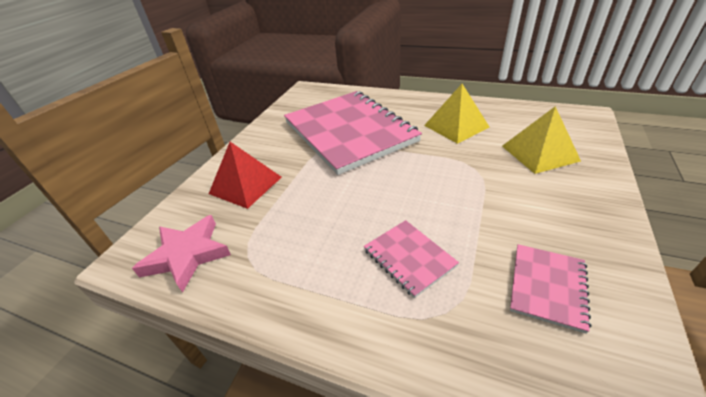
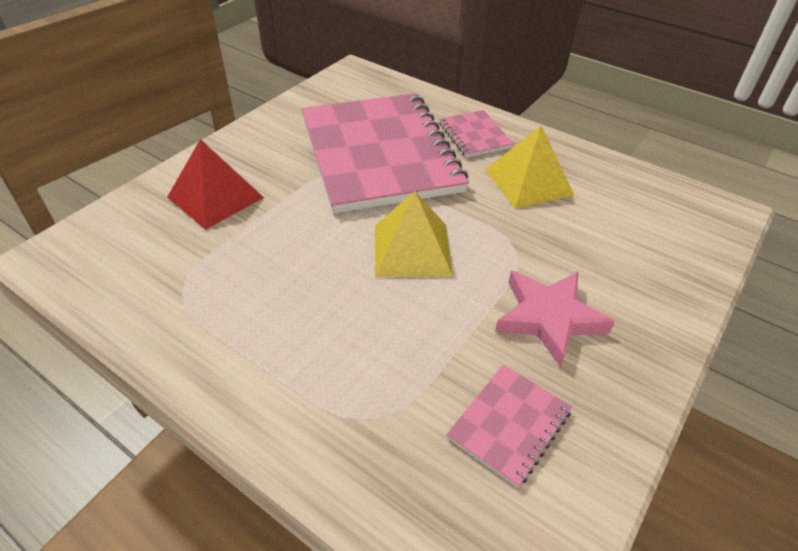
camera: 10 degrees right, 5 degrees up
(187, 255) = (115, 269): pink star -> pink star (549, 318)
(409, 258) = (366, 344): pink notebook -> pink notebook (474, 135)
(539, 153) = (618, 252): yellow pyramid -> yellow pyramid (412, 250)

